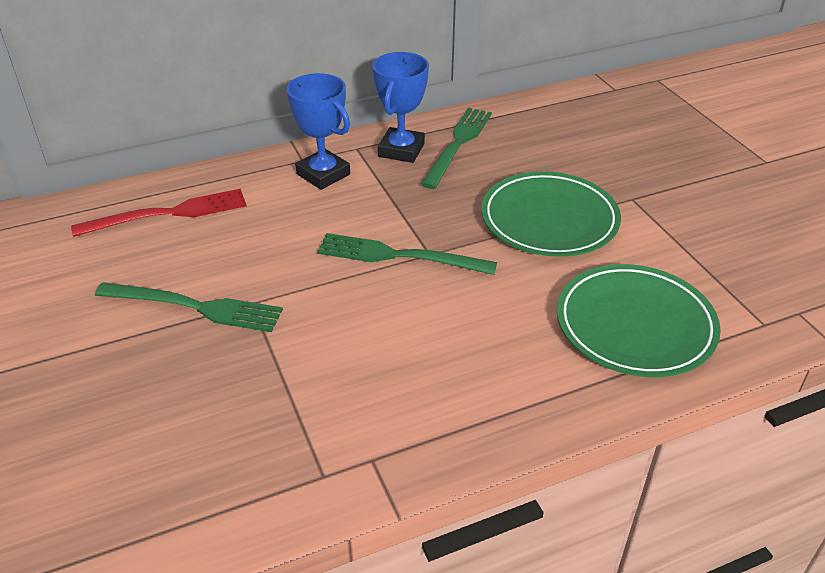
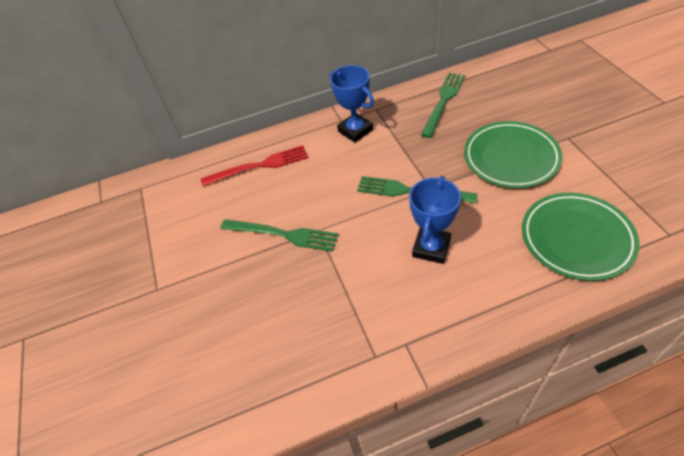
camera: 10 degrees right, 10 degrees up
(401, 150) = (405, 109): blue trophy -> blue trophy (431, 248)

